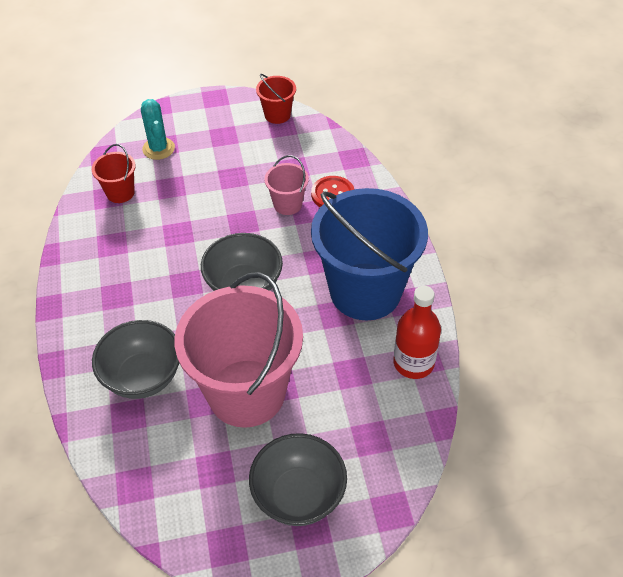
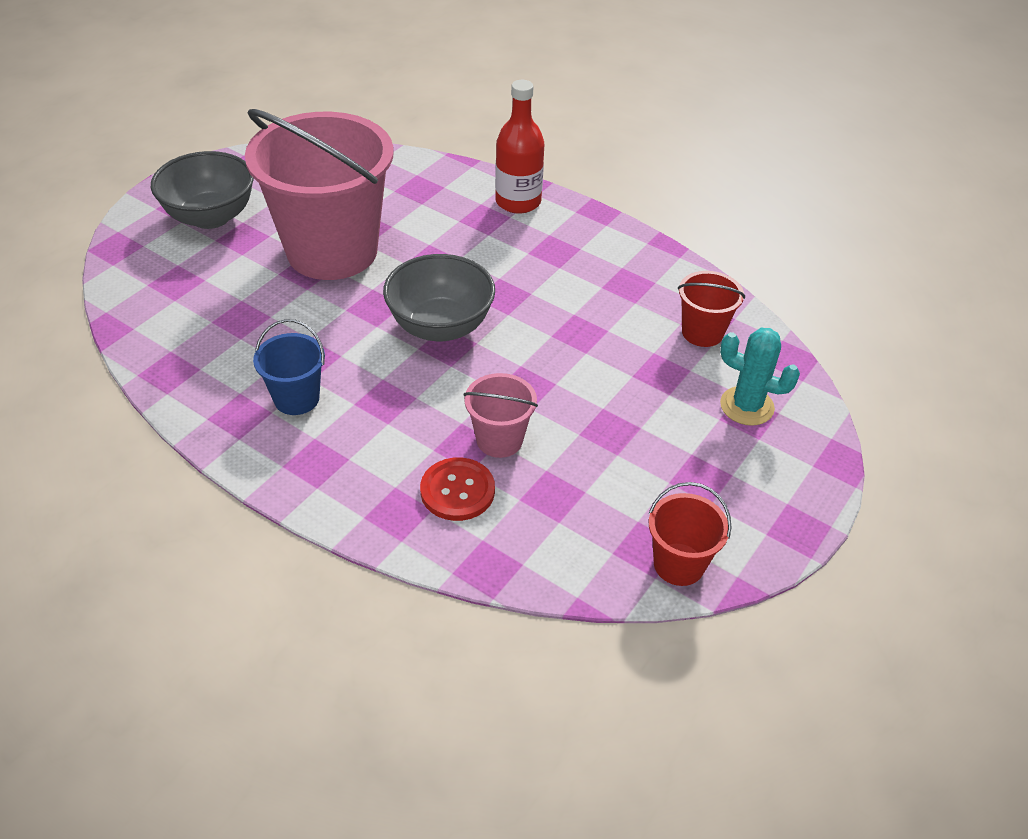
camera: 135 degrees right, 5 degrees down
(143, 377) = (441, 214): grey bowl -> none
(365, 291) = (296, 398): blue bucket -> blue bucket, size x0.43
(413, 363) = (178, 361): red bottle -> red bottle (518, 202)

